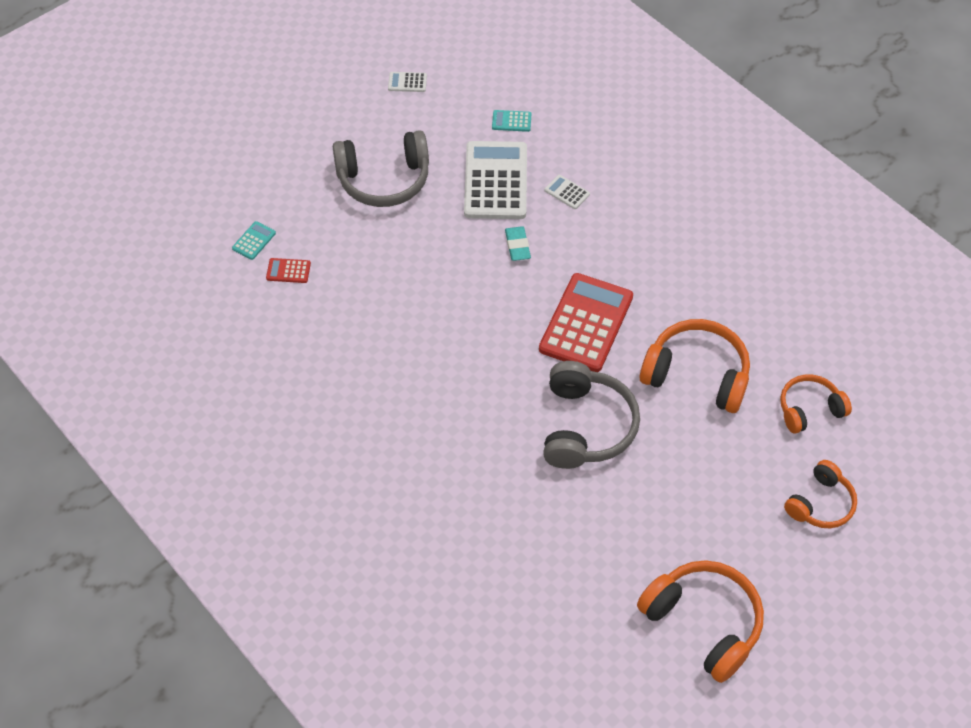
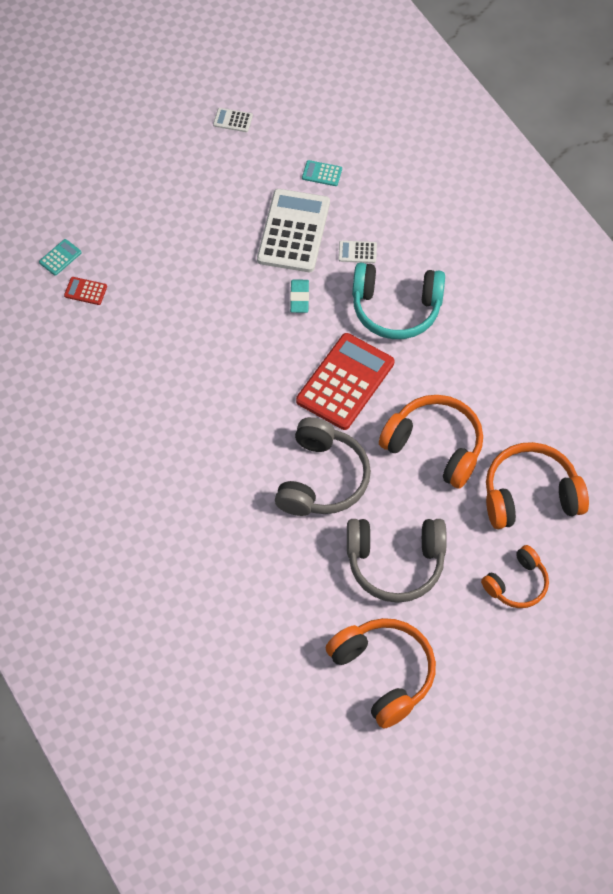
camera: 10 degrees right, 5 degrees up
(384, 180) = (190, 215): grey headphones -> grey headphones (395, 563)
(567, 192) = (357, 252): white calculator -> white calculator turned 45 degrees counterclockwise
(621, 242) = (396, 309): none -> turquoise headphones
(809, 409) = (530, 495): orange headphones -> orange headphones, size x1.62

